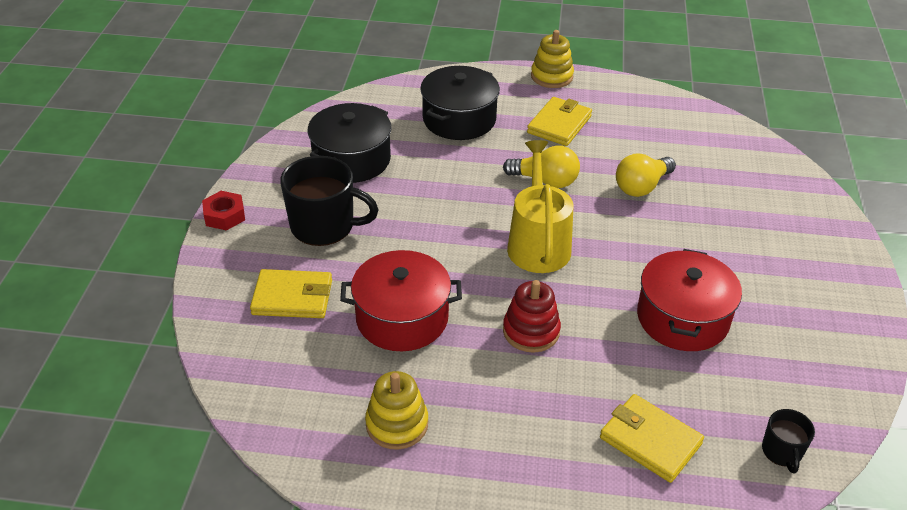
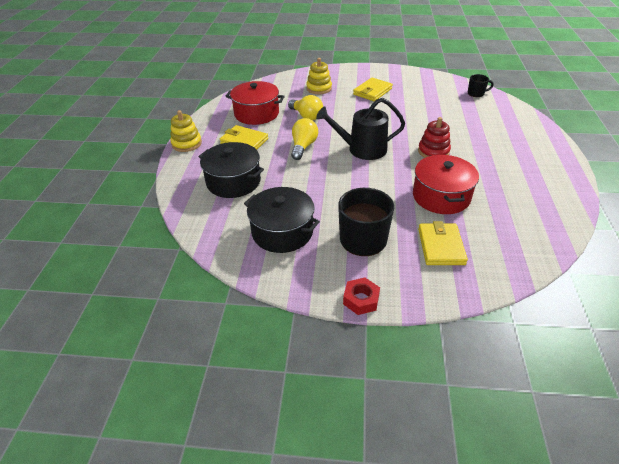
camera: 90 degrees left, 0 degrees up
(397, 424) = (521, 193): yellow stacking toy -> yellow stacking toy (319, 88)
(538, 244) = (362, 149): yellow watering can -> black watering can
(650, 441) = (487, 121): yellow wallet -> yellow wallet (372, 91)
(682, 318) = (407, 110): red pot -> red pot (256, 114)

